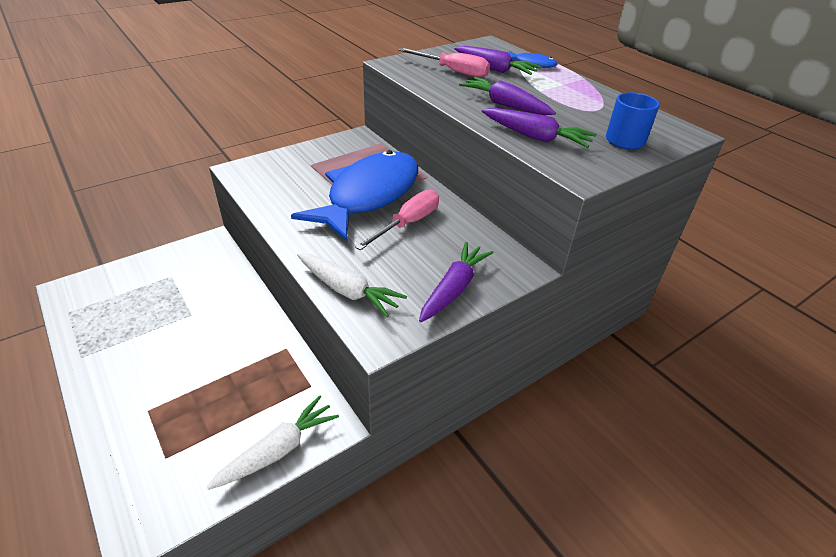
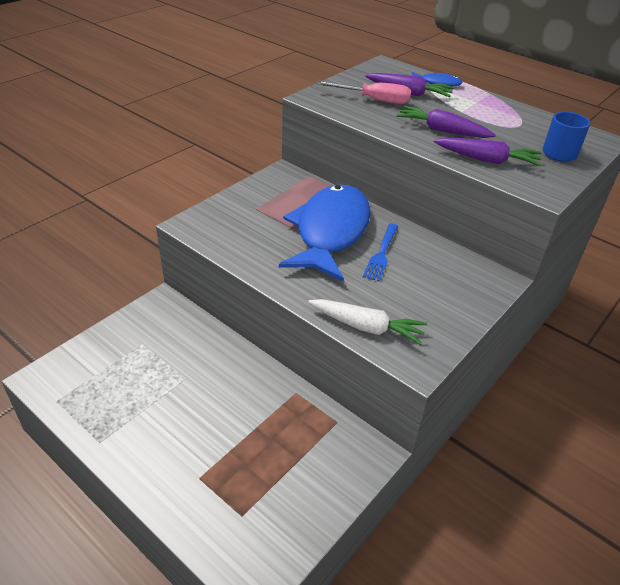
camera: 15 degrees left, 0 degrees up
(278, 450) = (340, 485): white carrot -> none
(408, 223) = (381, 254): pink screwdriver -> blue fork
(453, 289) = (454, 309): purple carrot -> none

